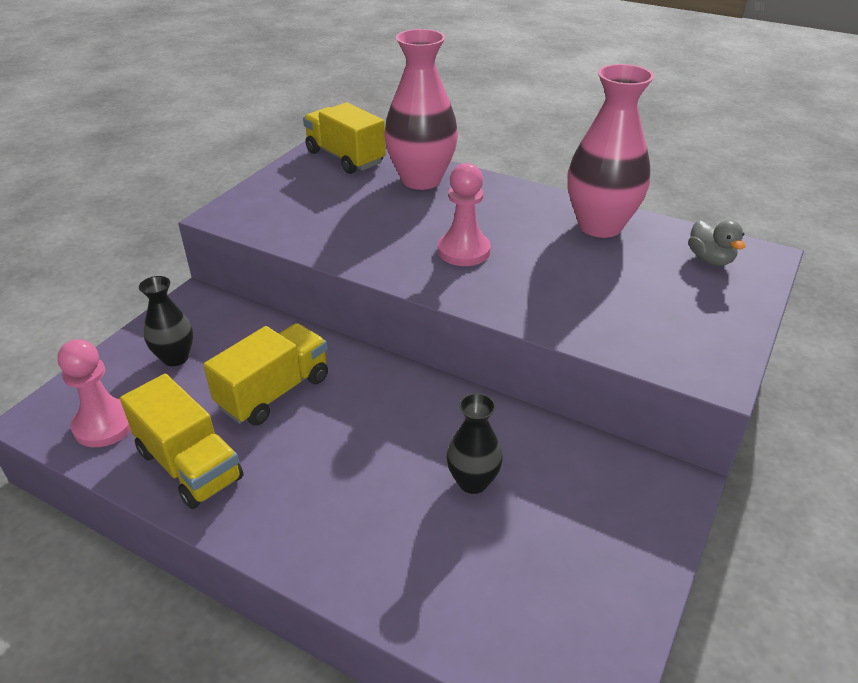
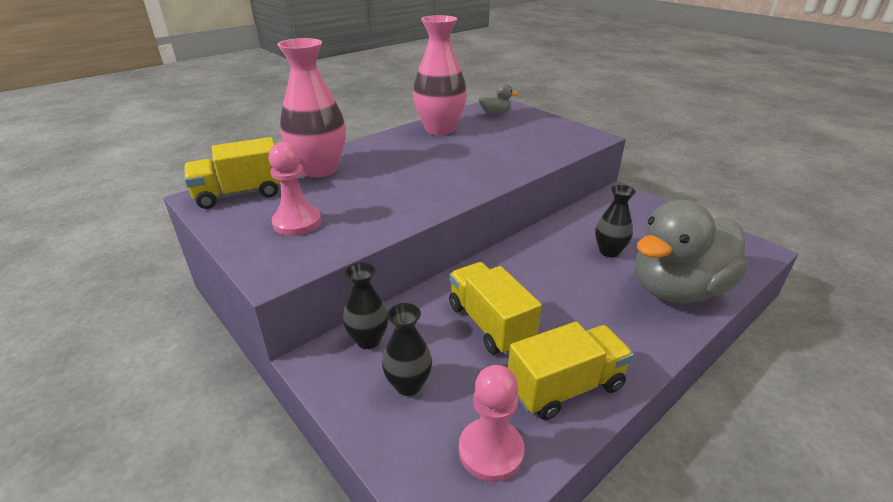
camera: 70 degrees left, 5 degrees down
(228, 319) = (368, 340): none -> black vase
(408, 567) = (677, 289): none -> grey duck
(463, 251) = (435, 173): pink pawn -> pink pawn (297, 222)

